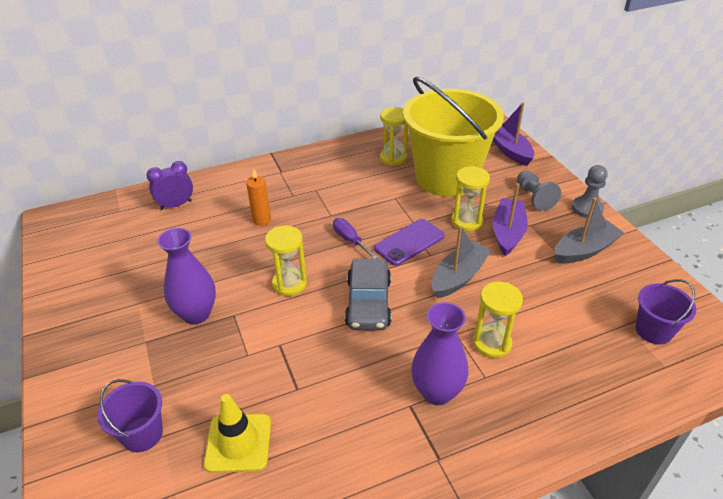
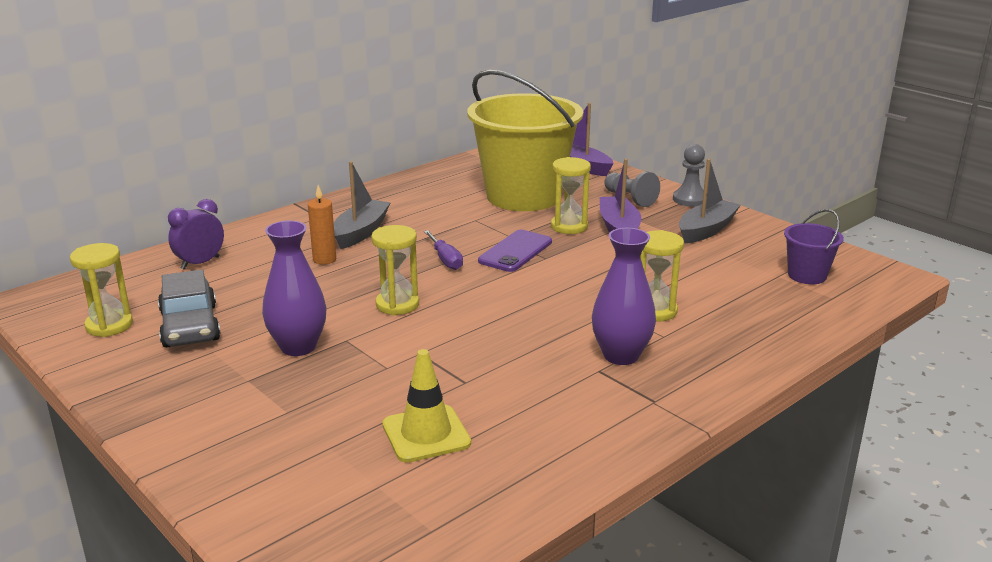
camera: 20 degrees left, 15 degrees down
(142, 434) = (303, 451): purple bucket -> none
(350, 240) = (445, 260): purple screwdriver -> purple screwdriver turned 150 degrees counterclockwise
(368, 303) = (501, 304): grey car -> grey car (190, 326)
(393, 158) = (451, 188): yellow hourglass -> yellow hourglass (109, 325)
(458, 276) = (588, 269): grey boat -> grey boat (360, 232)

